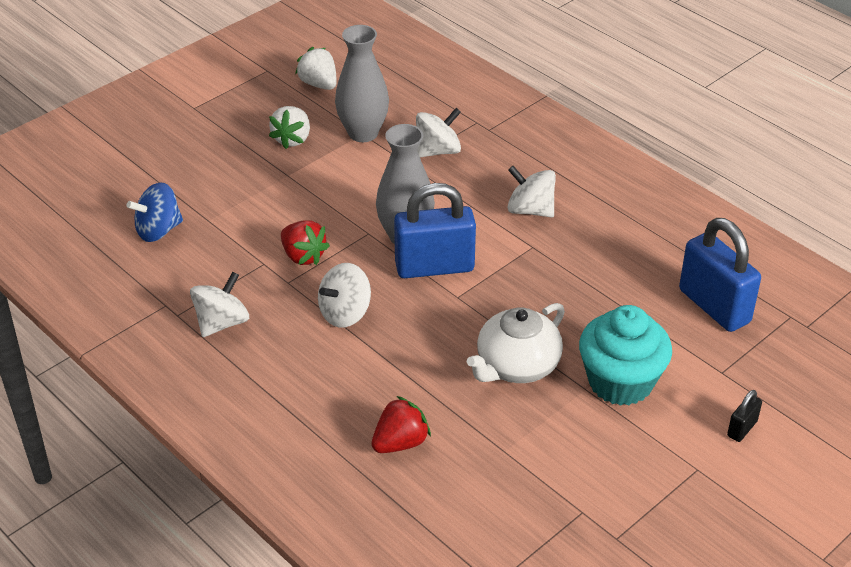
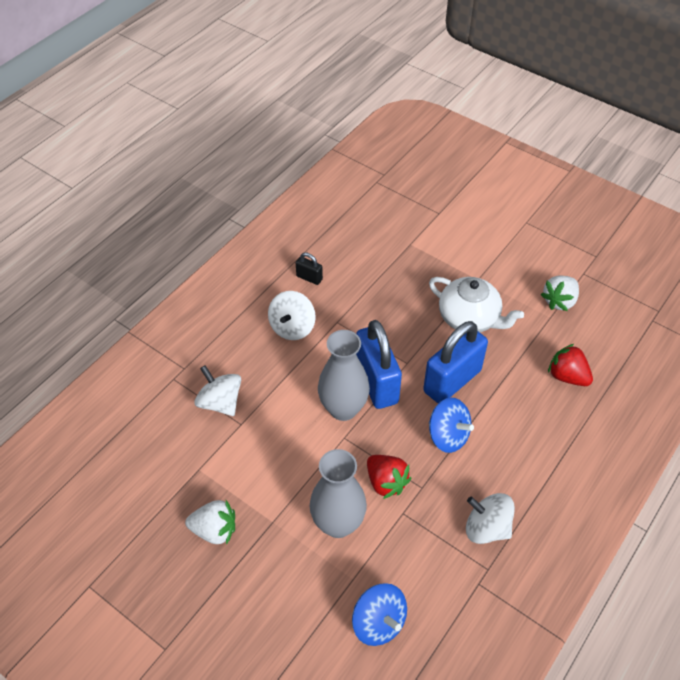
camera: 100 degrees left, 10 degrees up
(303, 256) = (386, 482): red strawberry -> red strawberry turned 105 degrees clockwise
(319, 84) = (116, 525): white strawberry -> white strawberry (559, 301)
(345, 313) = (448, 436): white spinning top -> blue spinning top
(363, 133) = (198, 468): grey vase -> grey vase (338, 523)
(620, 382) = (465, 261): turquoise cupcake -> none
(714, 306) = (377, 217): blue padlock -> blue padlock (452, 381)
(742, 429) = (485, 203): black padlock -> black padlock (309, 278)

